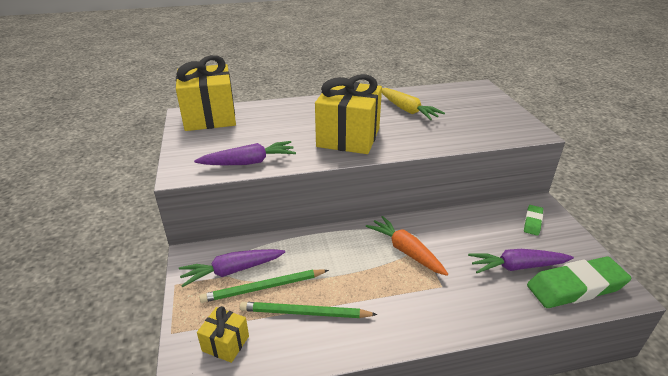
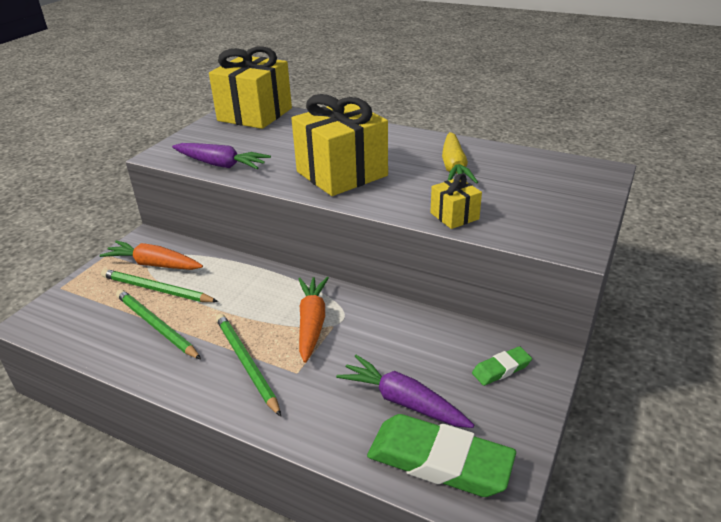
camera: 40 degrees right, 0 degrees up
(225, 343) = (78, 315): yellow gift -> yellow gift (454, 216)
(232, 271) = (154, 264): purple carrot -> orange carrot
(405, 299) = (246, 363): none -> green pencil

